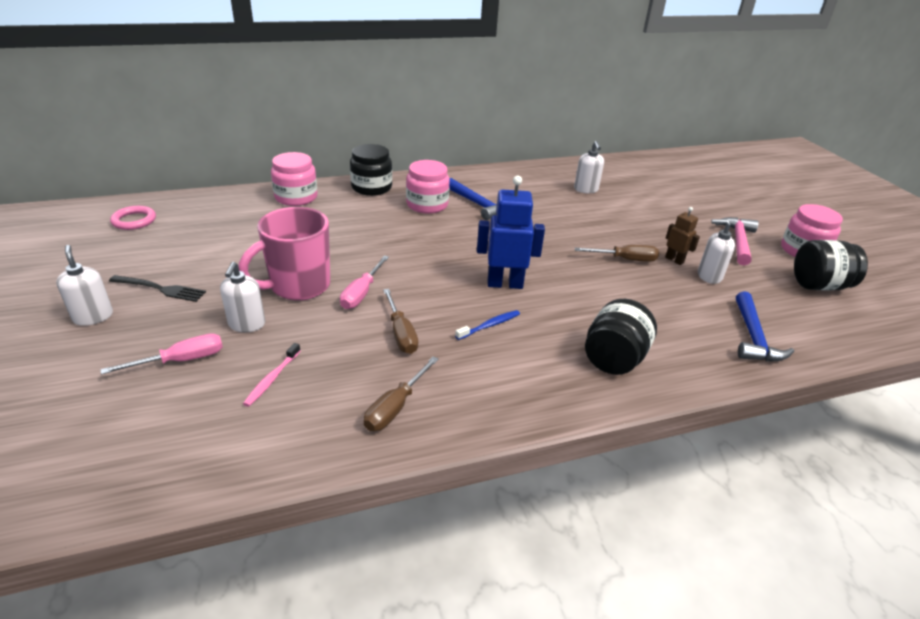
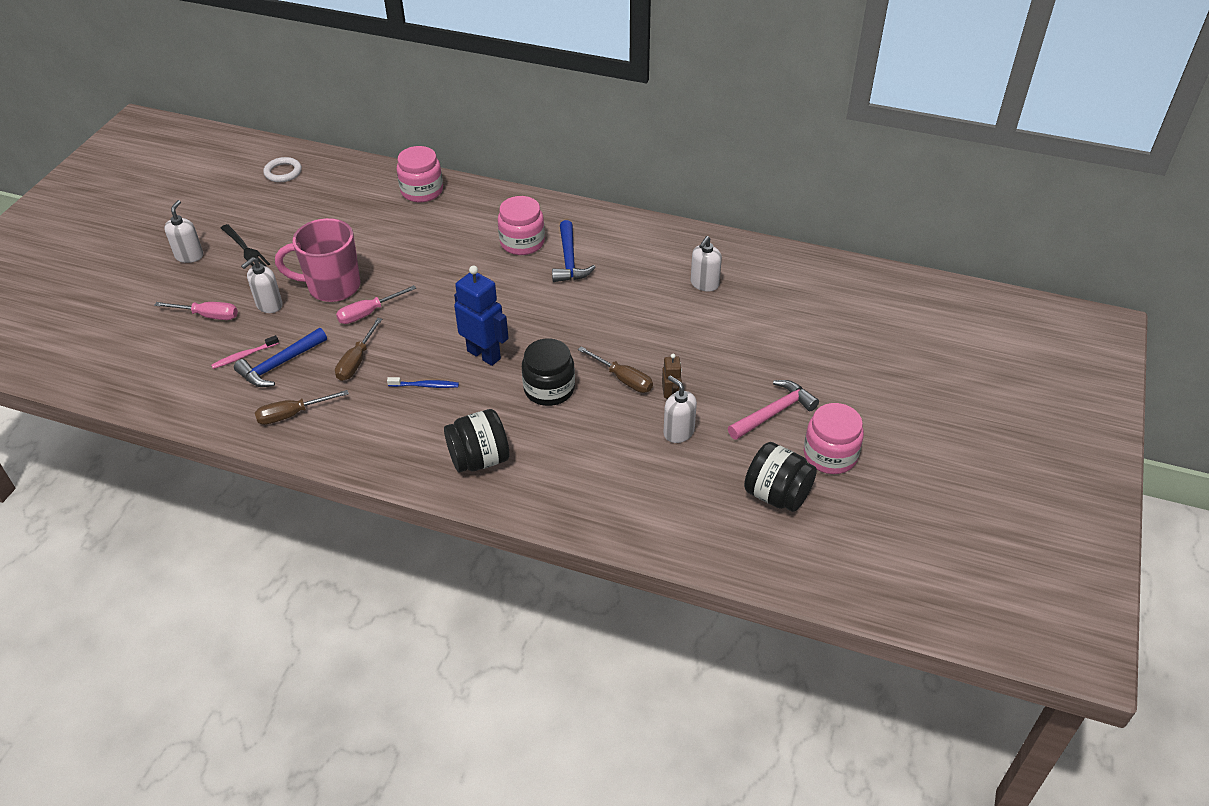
camera: 40 degrees right, 10 degrees up
(134, 220) = (283, 172): pink ring -> white ring
(371, 187) = (497, 202): black jar -> black jar (549, 389)
(753, 337) = (622, 503): blue hammer -> blue hammer (279, 365)

